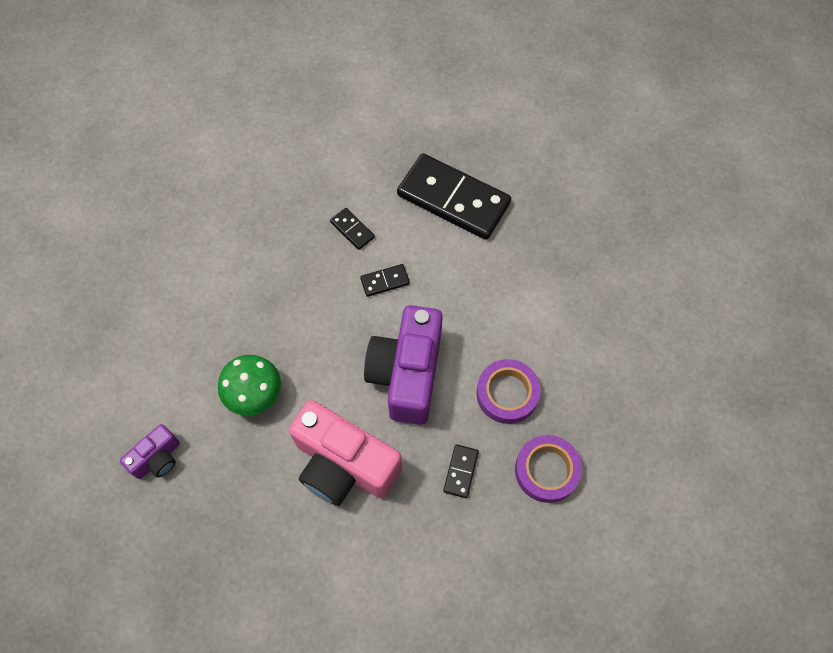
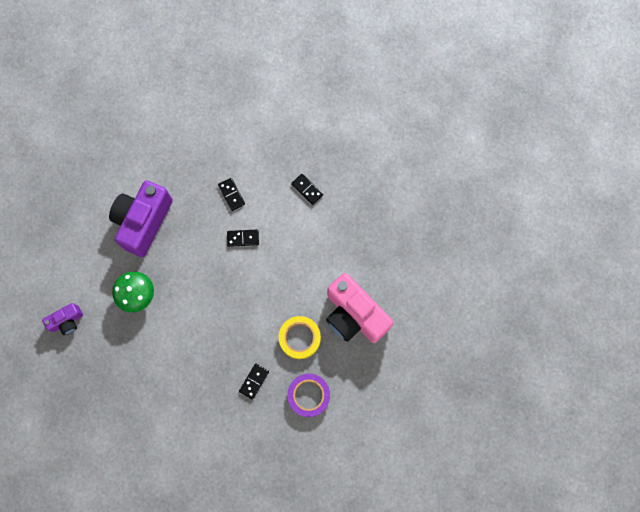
camera: 15 degrees right, 10 degrees up
(344, 465) = (181, 357): pink camera -> pink camera (354, 315)
(407, 374) = (238, 307): purple camera -> purple camera (143, 222)
(453, 199) = (307, 189): black domino -> black domino, size x0.42
(507, 394) = (299, 338): purple tape -> yellow tape

